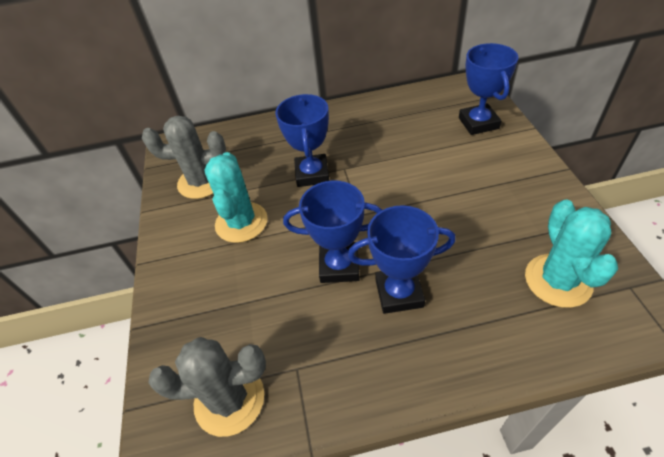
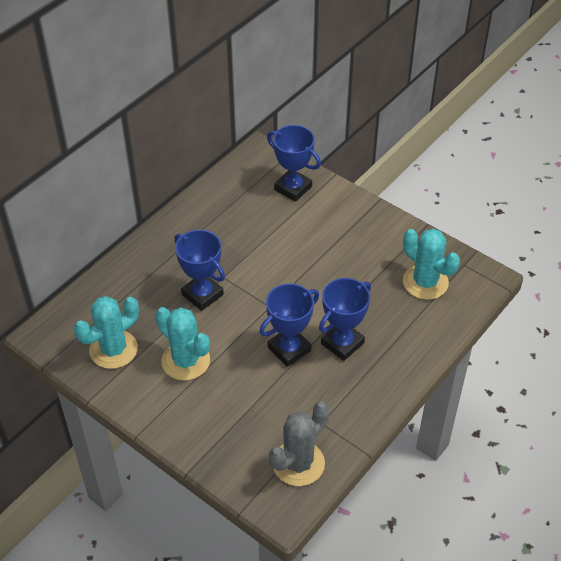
camera: 45 degrees left, 0 degrees up
(201, 182) = (113, 349): grey cactus -> turquoise cactus

